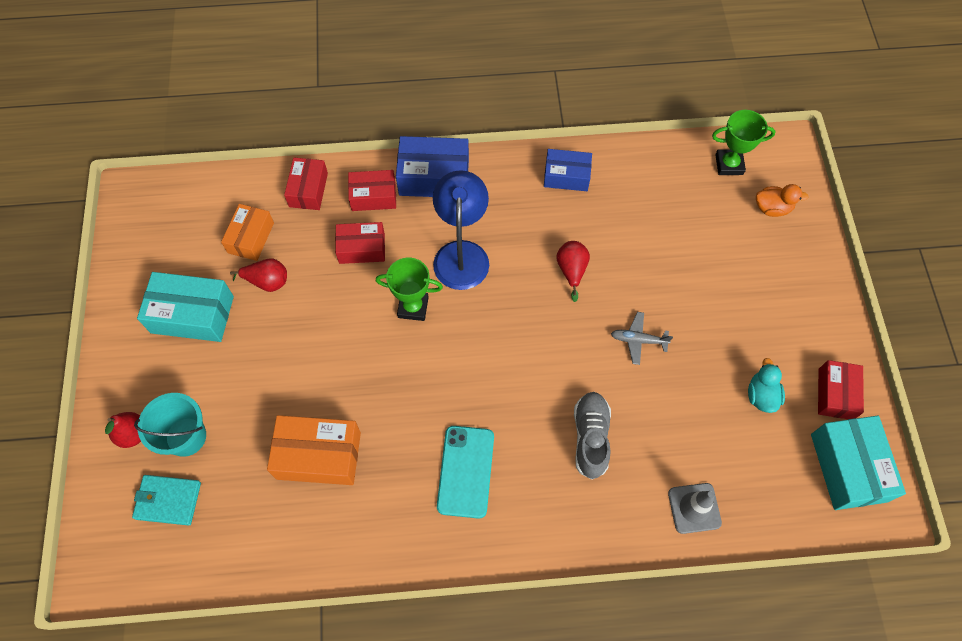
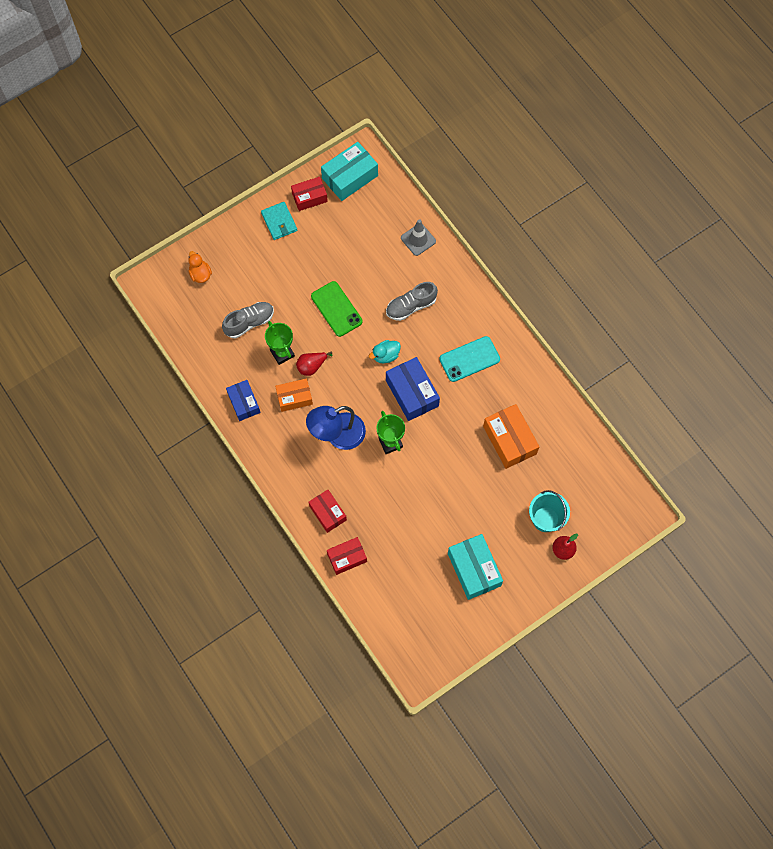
camera: 120 degrees left, 5 degrees up
(168, 500) = (584, 503): turquoise wallet -> turquoise wallet (279, 222)
(251, 238) = (402, 570): orange box -> orange box (294, 398)
(267, 281) = (426, 539): red pear -> none
(362, 248) = (369, 497): red box -> none
(434, 177) = (291, 484): blue box -> blue box (412, 393)
(638, 340) = (336, 309): grey plane -> green phone
(673, 230) = (249, 322): none -> grey shoe
(729, 164) = (180, 311): green trophy -> green trophy (282, 353)
(761, 395) = (333, 233): turquoise duck -> turquoise duck (385, 355)

